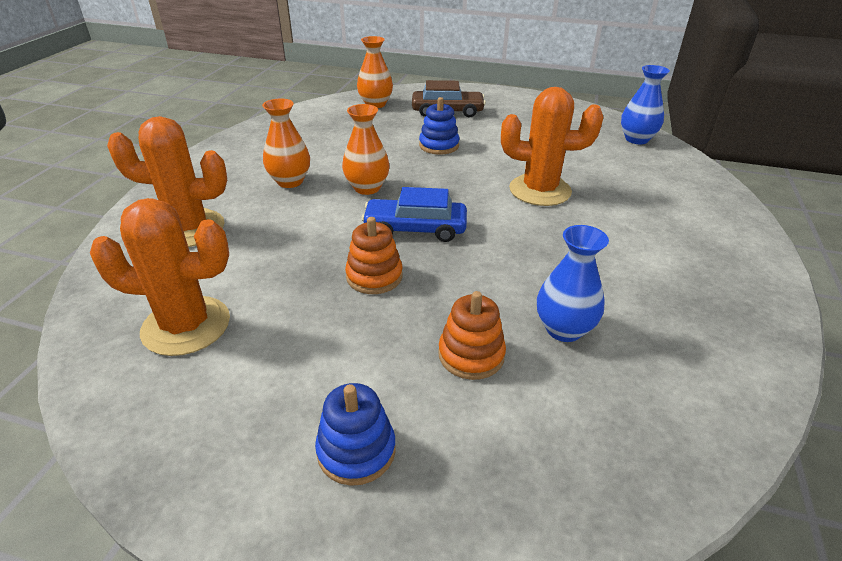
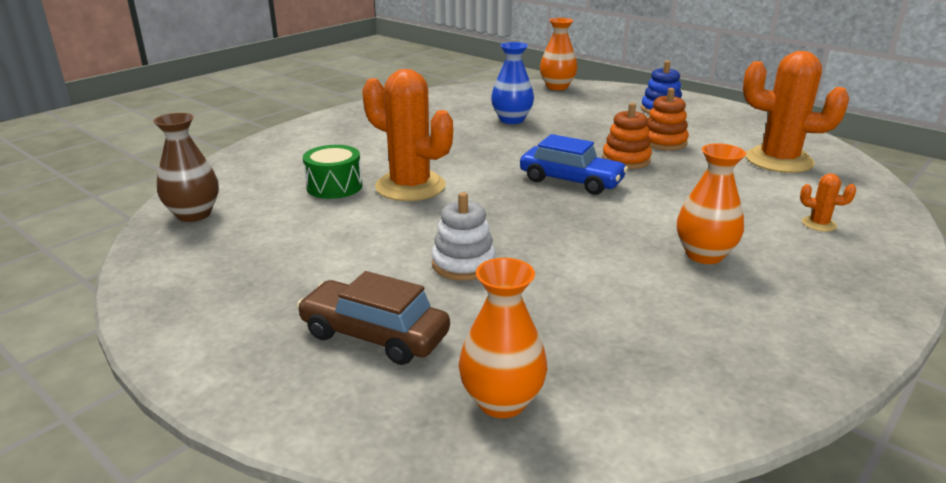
camera: 155 degrees left, 10 degrees down
(189, 229) = (819, 224): orange cactus -> orange cactus, size x0.42
(367, 188) = (602, 226): orange vase -> orange vase (557, 87)
(439, 145) = (463, 264): blue stacking toy -> white stacking toy
(471, 355) = (579, 121): orange stacking toy -> orange stacking toy (664, 142)
(593, 177) = (334, 186): none -> green drum
(636, 139) = (194, 214): blue vase -> brown vase

